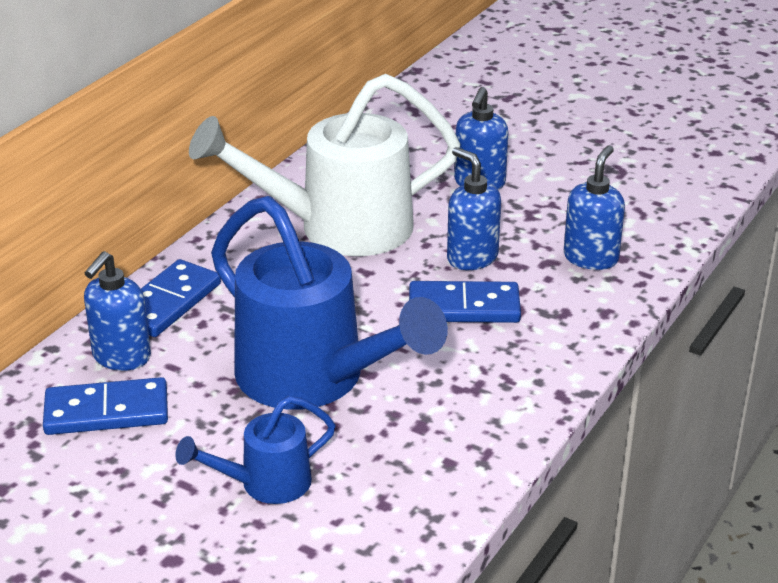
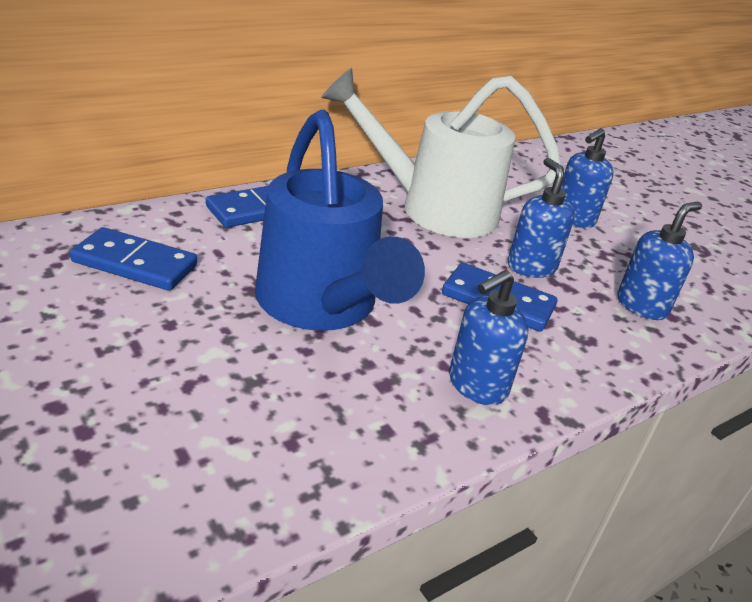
camera: 20 degrees right, 0 degrees up
(121, 357) = (187, 231): blue soap dispenser -> blue soap dispenser (476, 386)
(266, 484) = (202, 375): blue watering can -> none

